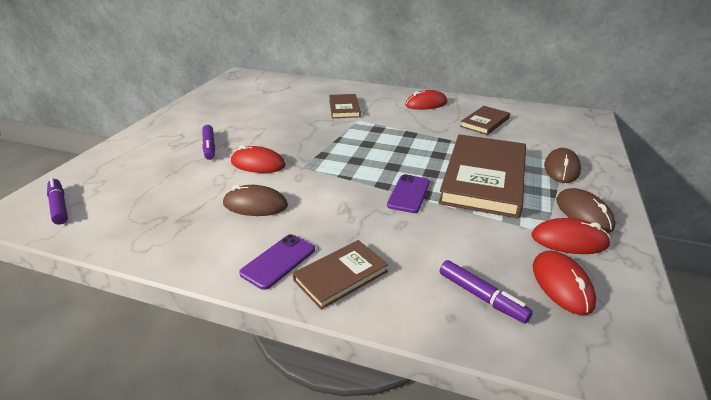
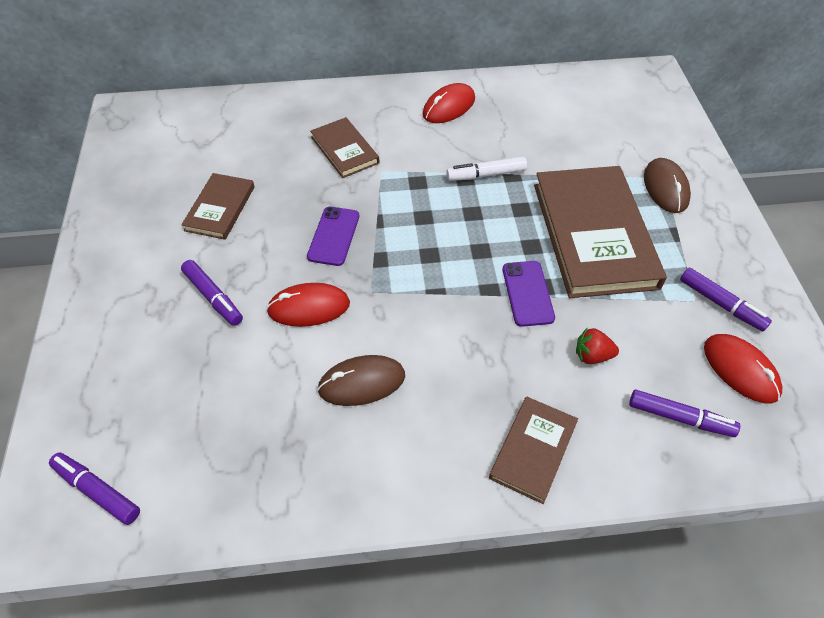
camera: 25 degrees left, 20 degrees up
(278, 261) = (454, 459): purple phone -> purple phone (334, 236)
(426, 135) = (486, 175): none -> white marker
(432, 238) = (592, 356): none -> red strawberry
(485, 122) = (542, 125): brown book -> brown book (220, 208)
(569, 240) = (721, 304): red mouse -> purple marker
(583, 213) = (717, 257): brown mouse -> none

